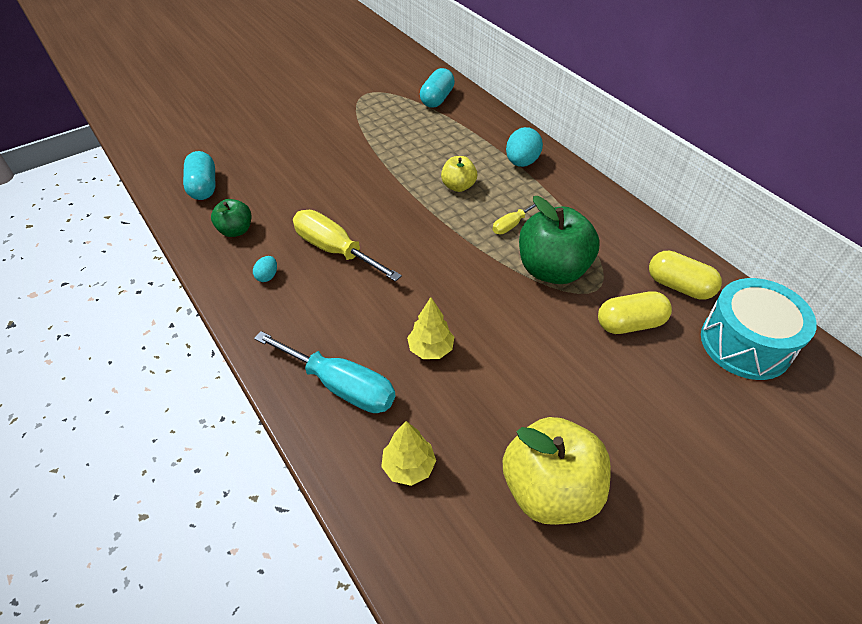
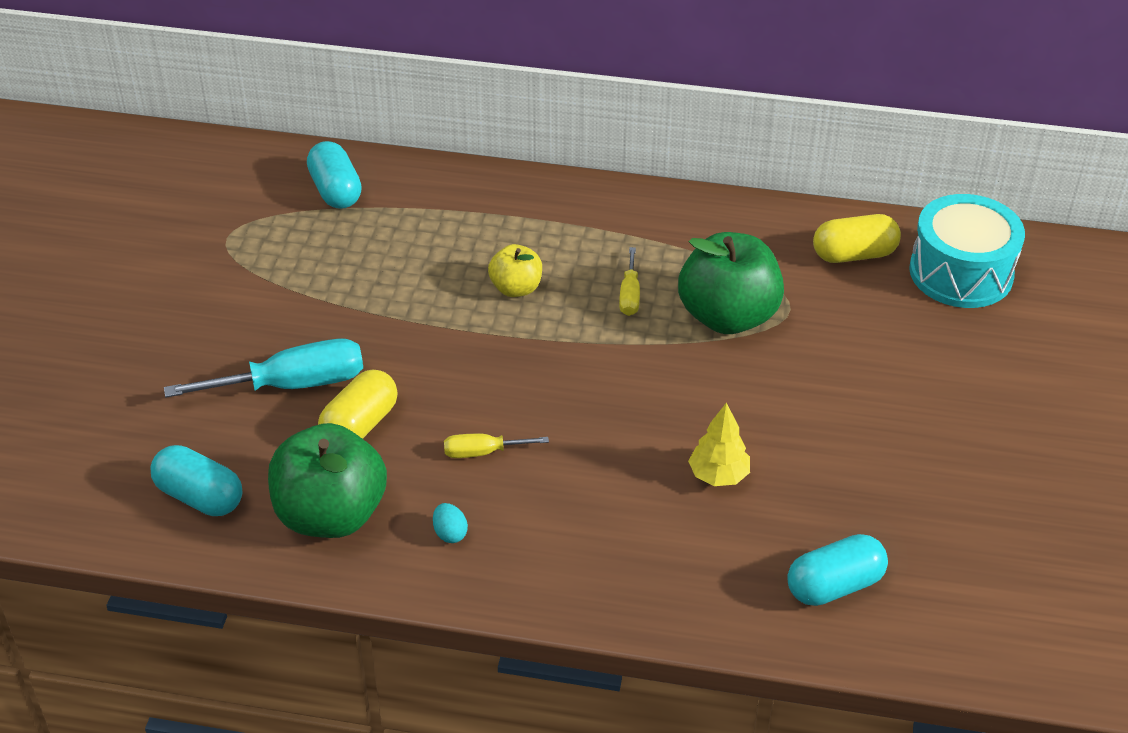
camera: 45 degrees left, 5 degrees down
(236, 230) = (331, 515): green apple -> green apple, size x1.88
(335, 250) = (482, 452): yellow screwdriver -> yellow screwdriver, size x0.52
(341, 386) = (684, 572): turquoise screwdriver -> turquoise screwdriver (292, 384)
(408, 466) = (834, 585): yellow tree -> turquoise capsule
(521, 162) = (547, 215): turquoise egg -> none
(549, 490) = (959, 510): yellow apple -> none
(630, 324) = (855, 321): yellow capsule -> yellow capsule (360, 425)

